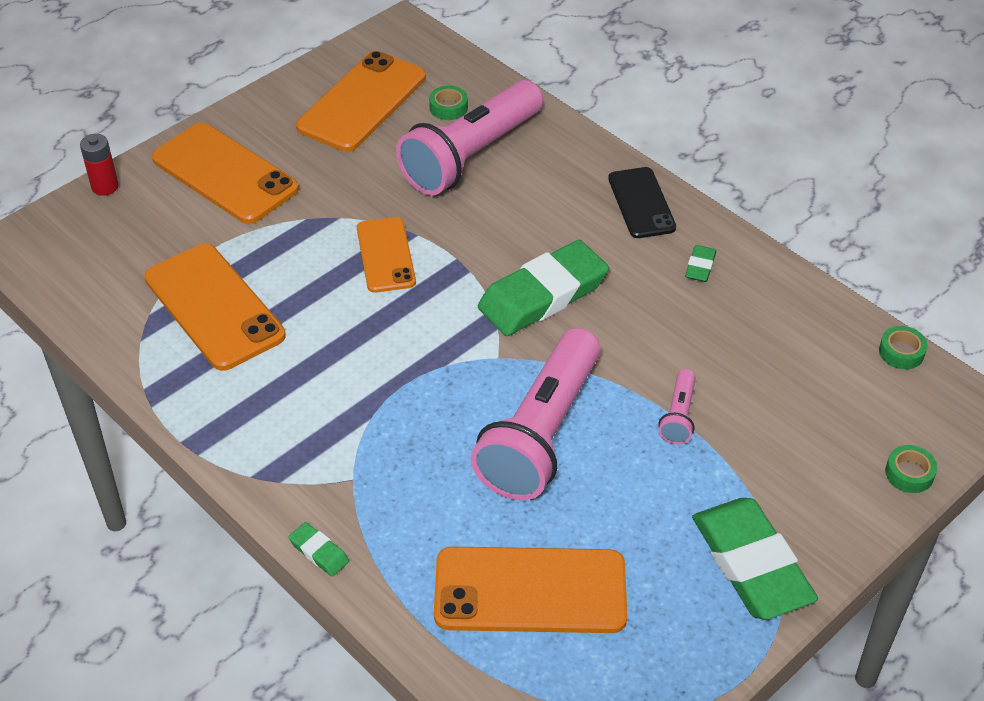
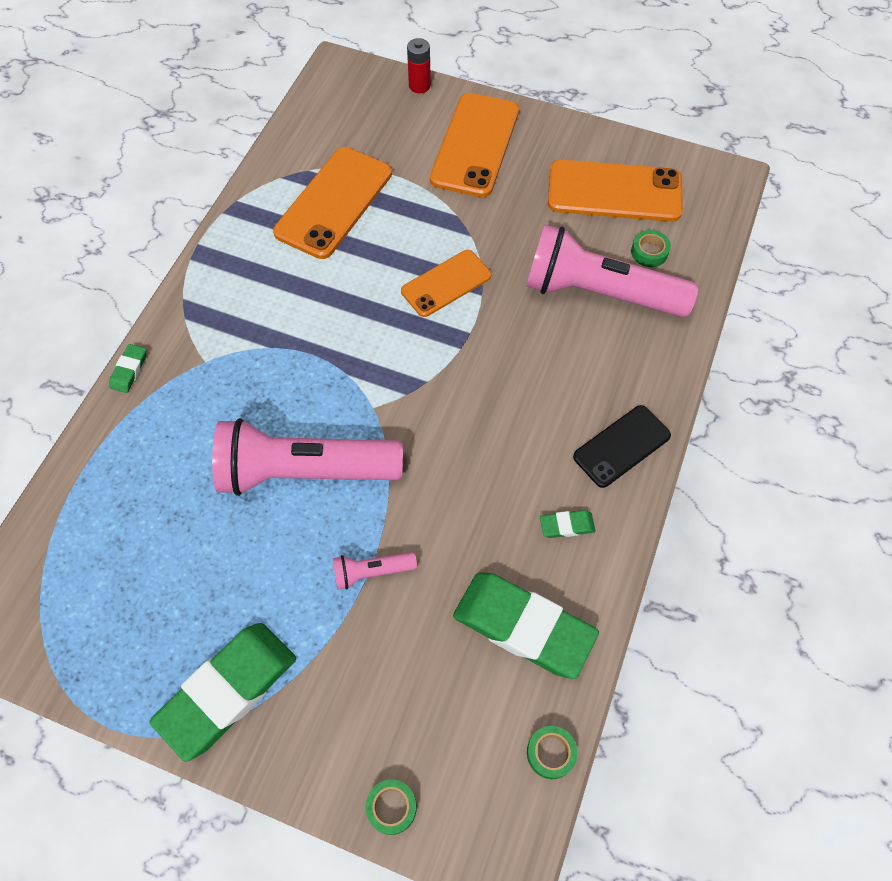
camera: 65 degrees right, 15 degrees up
(530, 591) = (140, 526): orange phone -> none
(543, 295) = (461, 412): green eraser -> green eraser (523, 626)

